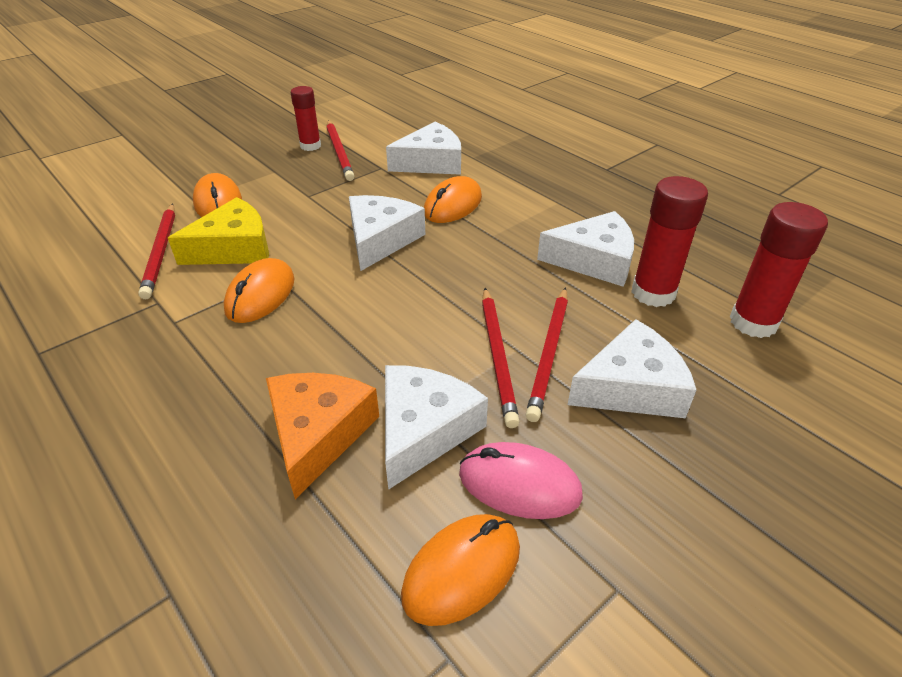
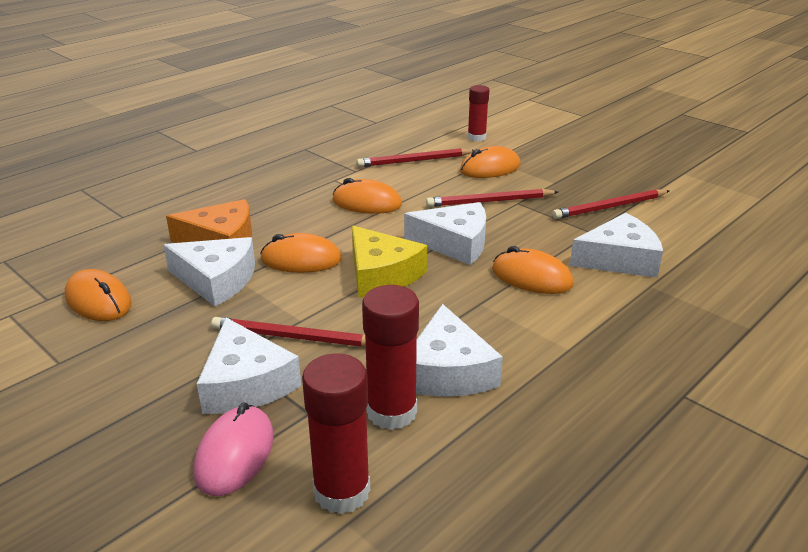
camera: 85 degrees right, 10 degrees down
(234, 248) = (425, 184): yellow cheese -> yellow cheese (381, 274)
(310, 146) = (614, 192): red glue stick -> red glue stick (476, 137)
(388, 351) = (301, 260): none -> orange mouse
(431, 162) = (619, 259): white cheese -> white cheese turned 75 degrees counterclockwise
(498, 356) = (292, 310): red pencil -> red pencil (490, 201)
(519, 484) = (156, 322): pink mouse -> pink mouse (235, 454)

